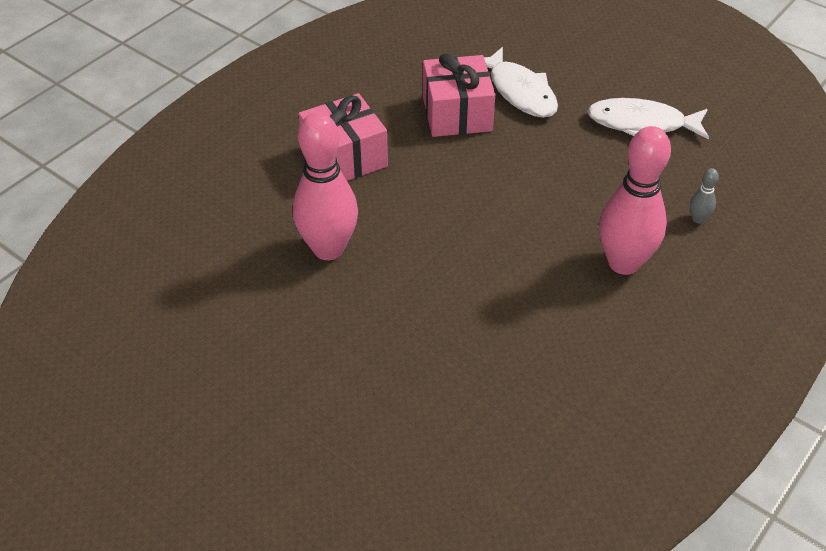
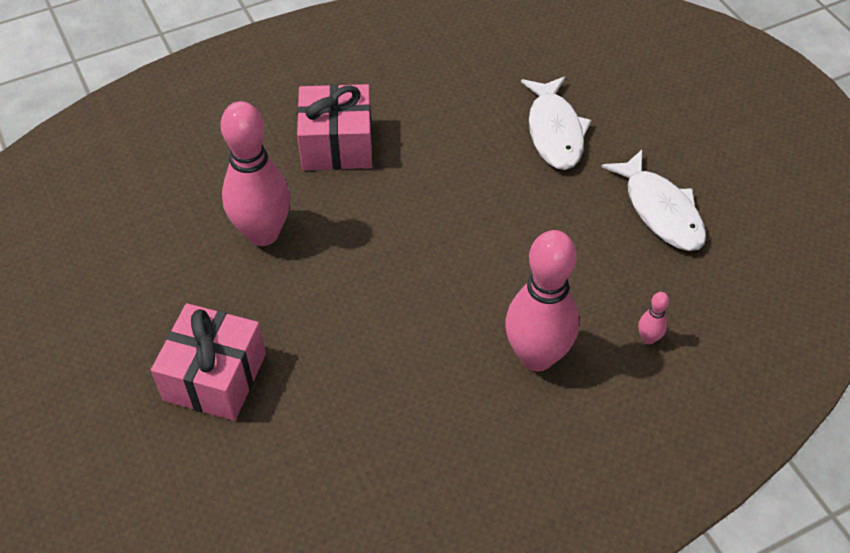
camera: 25 degrees right, 5 degrees up
(457, 113) = (475, 134): pink gift -> pink gift (215, 377)
(642, 124) = (660, 210): white fish -> white fish turned 150 degrees counterclockwise
(698, 219) = (648, 338): grey bowling pin -> pink bowling pin

